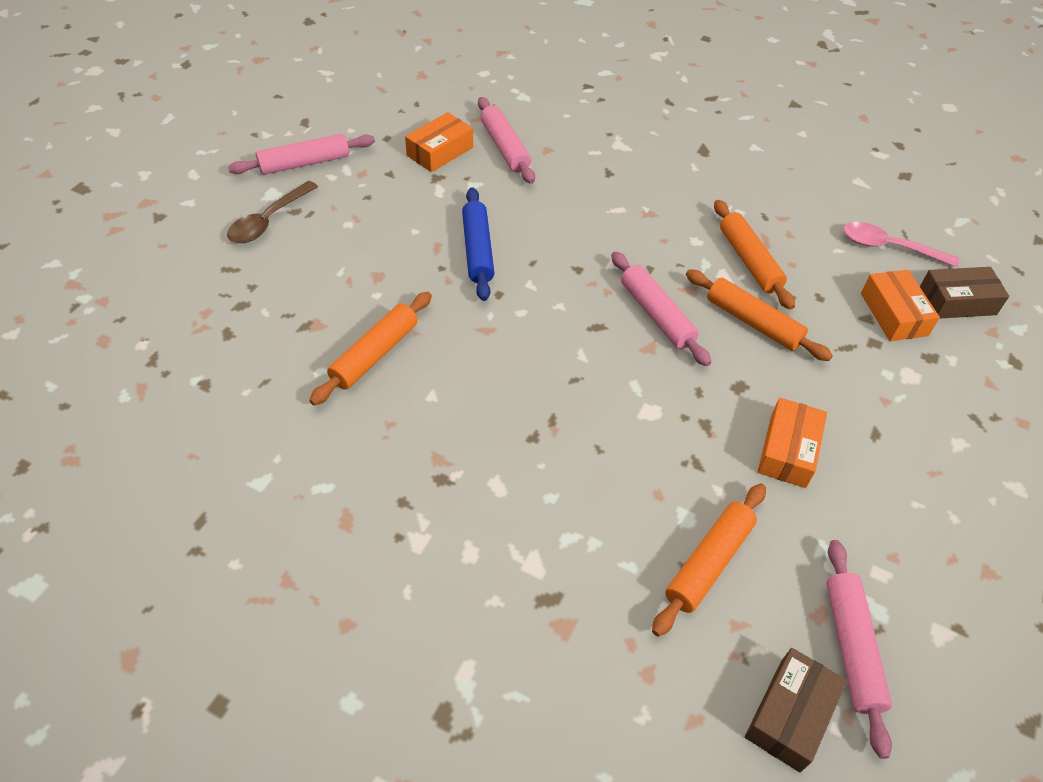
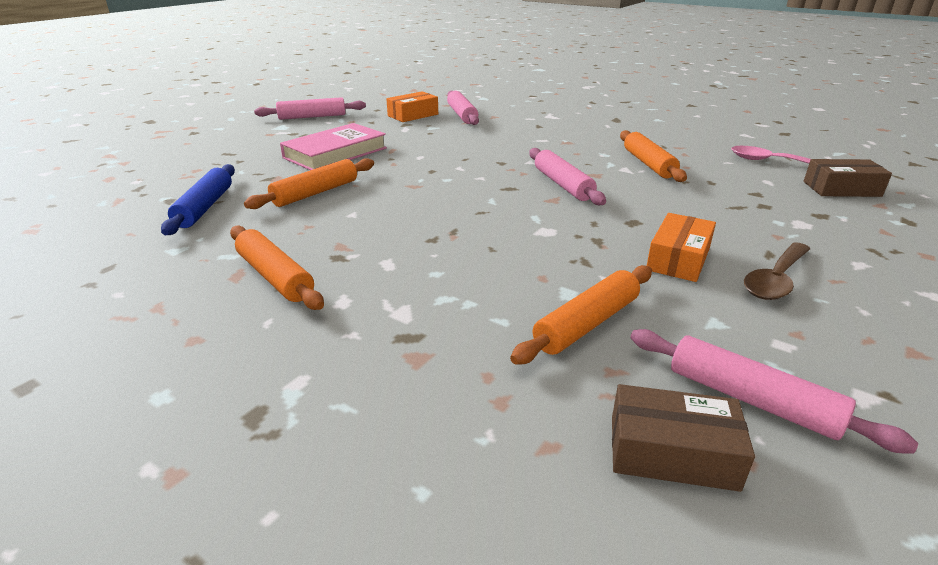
camera: 10 degrees right, 20 degrees down
(268, 221) = (271, 136): brown spoon -> brown spoon (776, 280)
(368, 259) = (335, 153): none -> pink book
(477, 250) = (423, 152): blue rolling pin -> blue rolling pin (205, 207)
(753, 322) = (649, 191): orange rolling pin -> orange rolling pin (275, 276)
(790, 715) = (672, 452): brown box -> brown box turned 60 degrees clockwise
(851, 647) = (751, 399): pink rolling pin -> pink rolling pin turned 60 degrees counterclockwise
(893, 314) = (781, 192): orange box -> none

